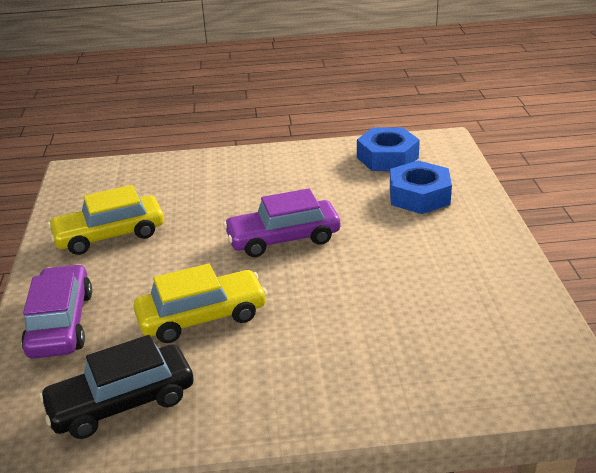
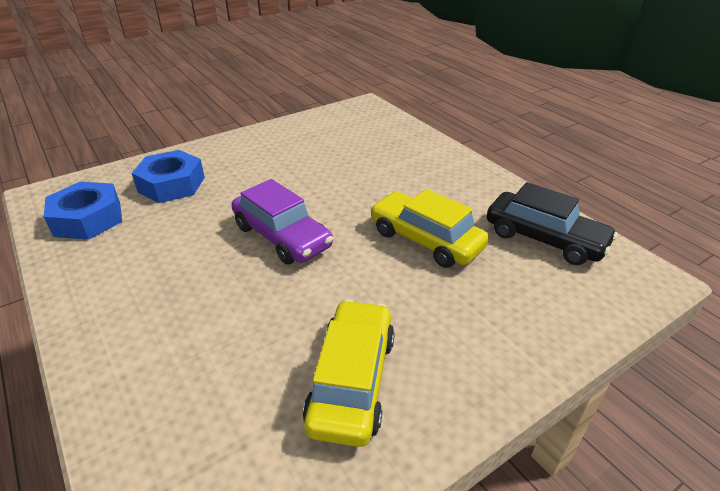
camera: 120 degrees left, 5 degrees up
(61, 323) = (517, 325): purple car -> none
(109, 235) = (352, 380): yellow car -> yellow car turned 120 degrees counterclockwise

